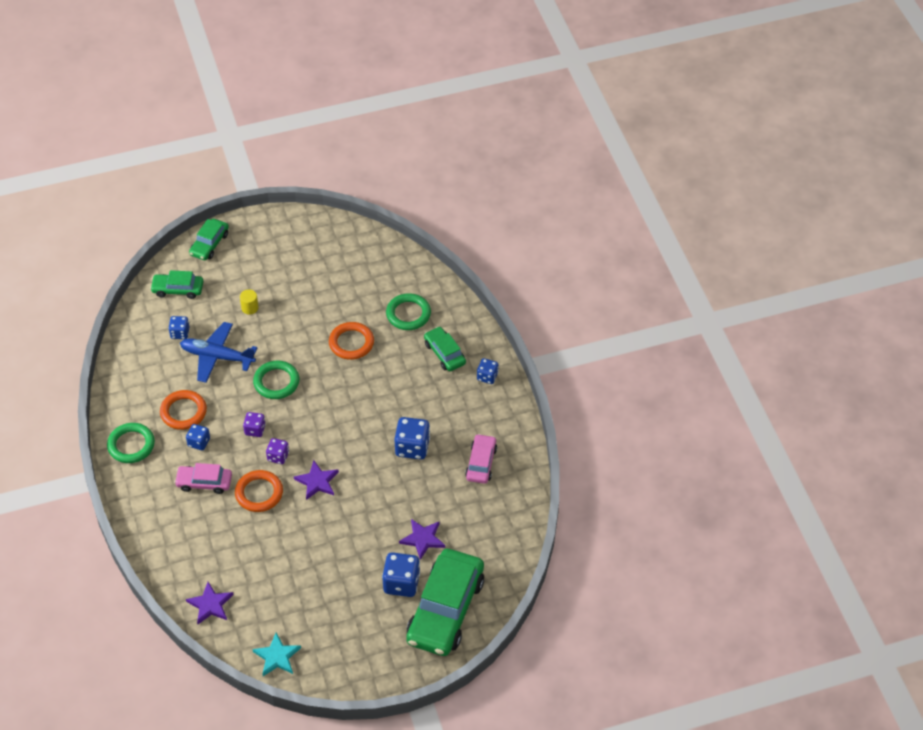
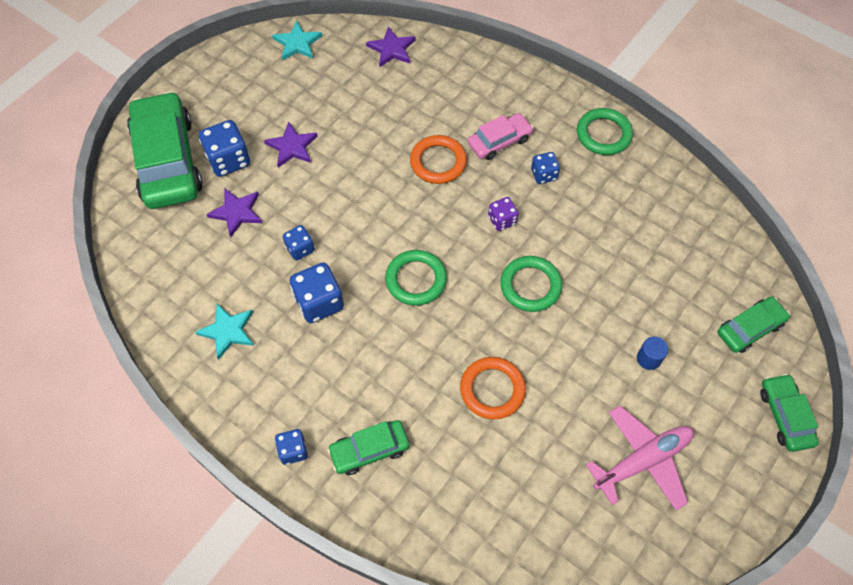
camera: 145 degrees right, 10 degrees up
(180, 333) = (688, 277): blue dice -> blue dice (300, 249)
(183, 412) = (590, 195): orange ring -> none
(217, 357) = (621, 275): blue plane -> none
(250, 308) = (648, 358): yellow cylinder -> blue cylinder
(278, 456) = (453, 207): purple dice -> none
(304, 268) = (642, 461): none -> pink plane
(317, 481) = (391, 206): purple star -> purple star (292, 147)
(408, 314) = (458, 479): green ring -> green ring (416, 280)
(444, 353) = (369, 450): green car -> green car turned 135 degrees clockwise
(481, 463) = (228, 331): pink car -> turquoise star

